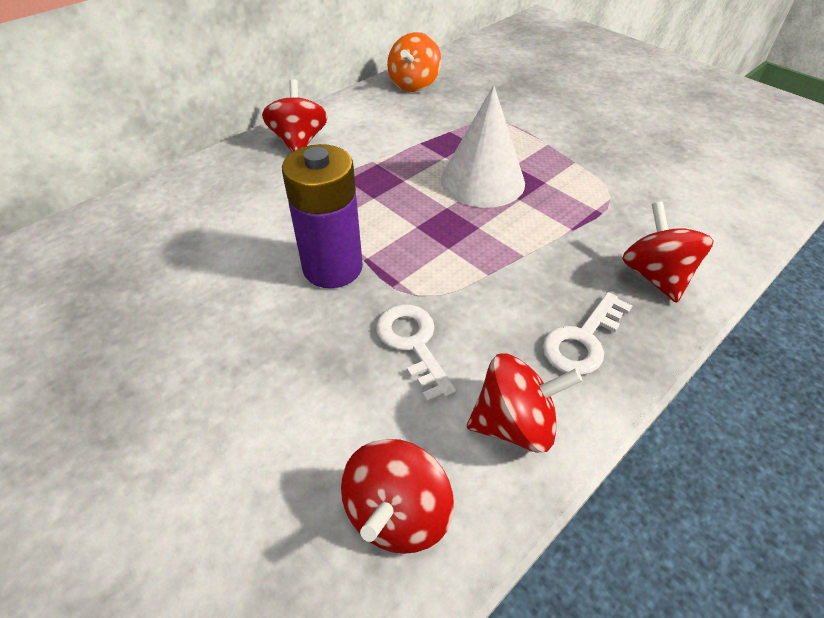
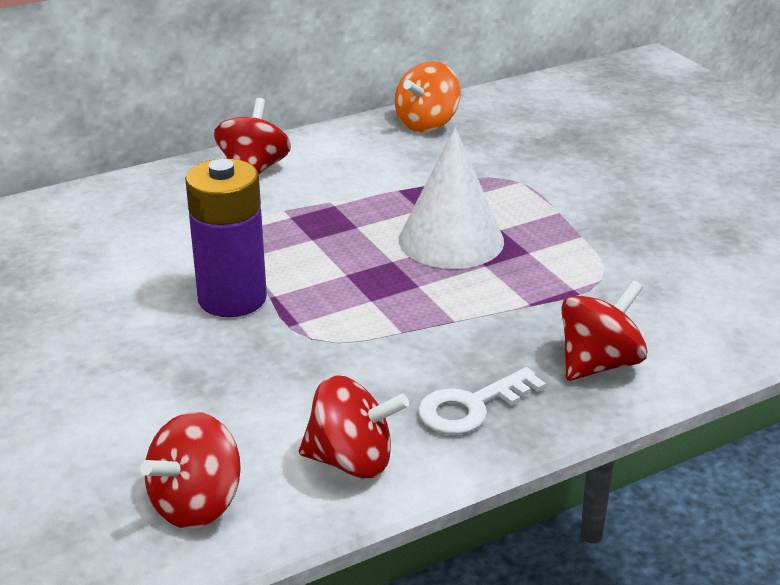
camera: 15 degrees right, 15 degrees down
(413, 344) = (283, 379): white key -> none
(655, 276) = (599, 364): red spinning top -> red spinning top turned 45 degrees clockwise

